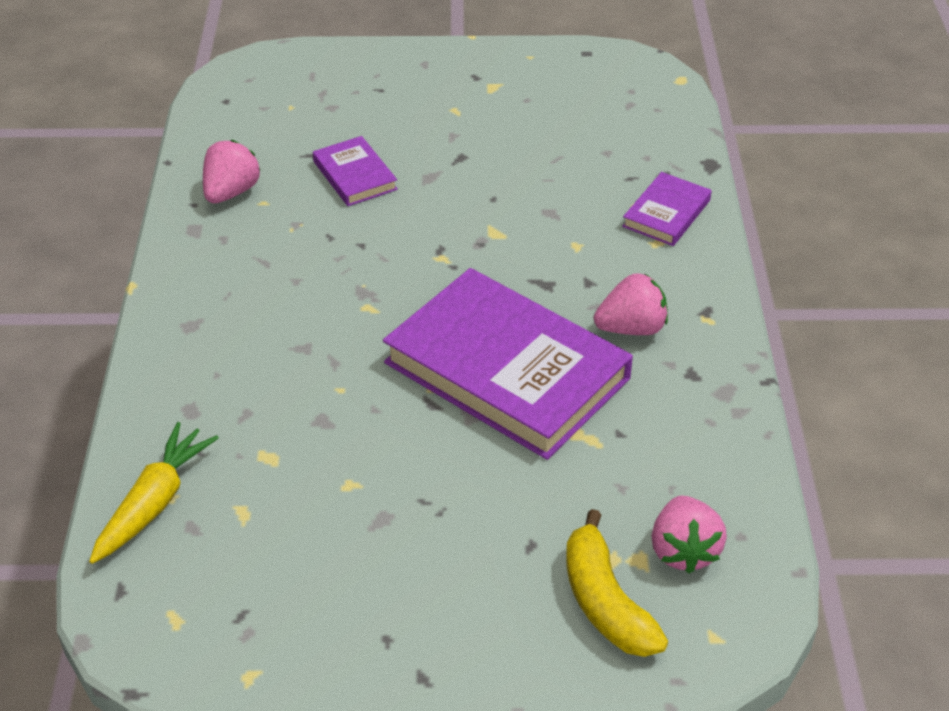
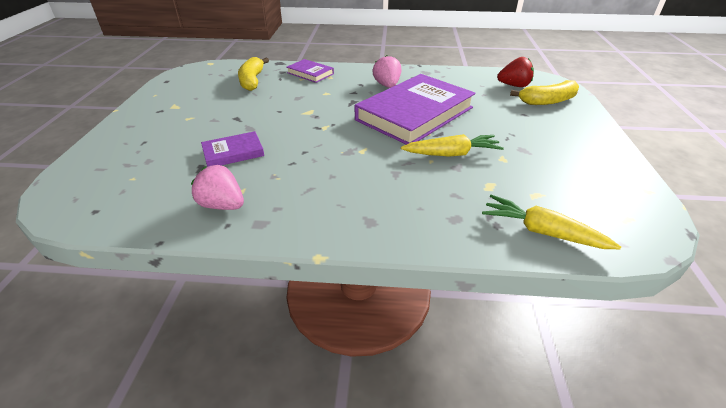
camera: 85 degrees left, 5 degrees down
(361, 416) = (451, 154): none -> yellow carrot
(611, 146) = (252, 80): none -> yellow banana
(683, 550) = (514, 85): pink strawberry -> red strawberry

